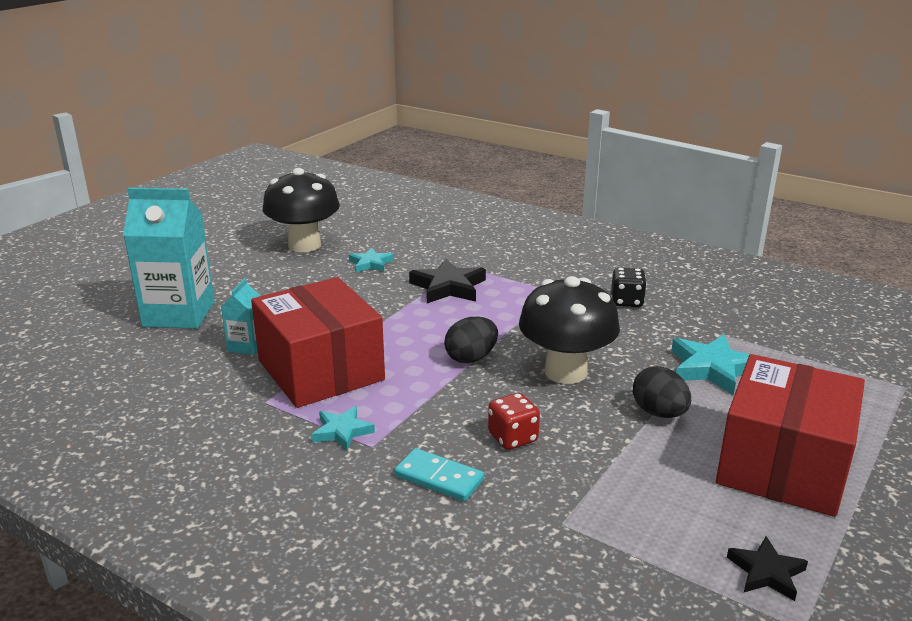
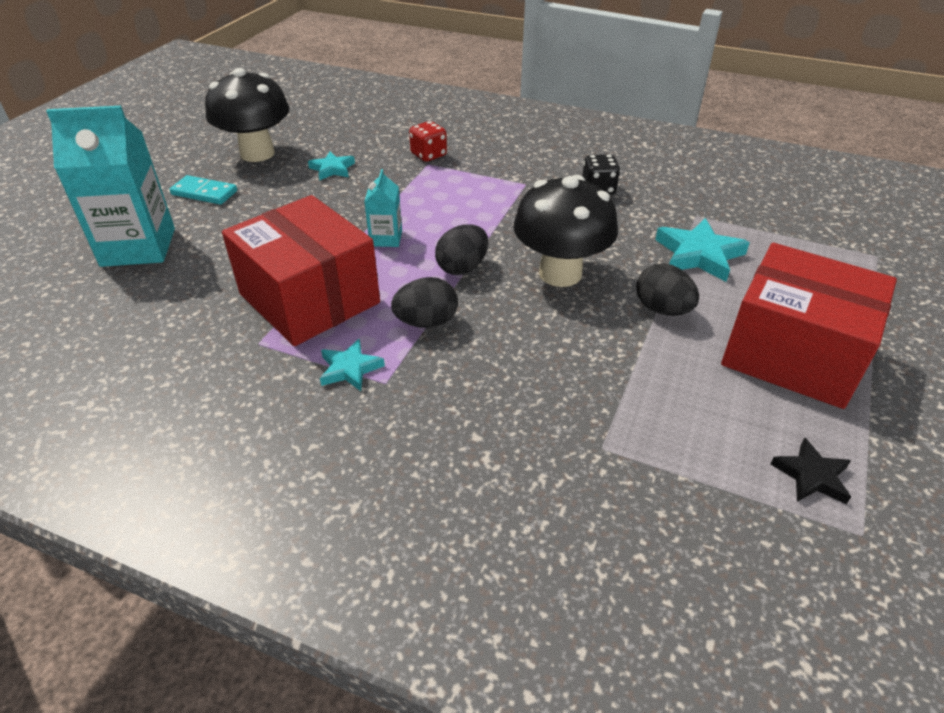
camera: 10 degrees left, 15 degrees up
(247, 346) = (222, 278): turquoise carton -> turquoise carton (386, 238)
(424, 400) = (426, 322): none -> black egg
(439, 478) = (465, 411): turquoise domino -> turquoise domino (204, 193)
(448, 287) = (419, 189): black star -> none
(512, 438) = (527, 355): red dice -> red dice (428, 155)
(782, 465) = (793, 354): red box -> red box turned 75 degrees counterclockwise

